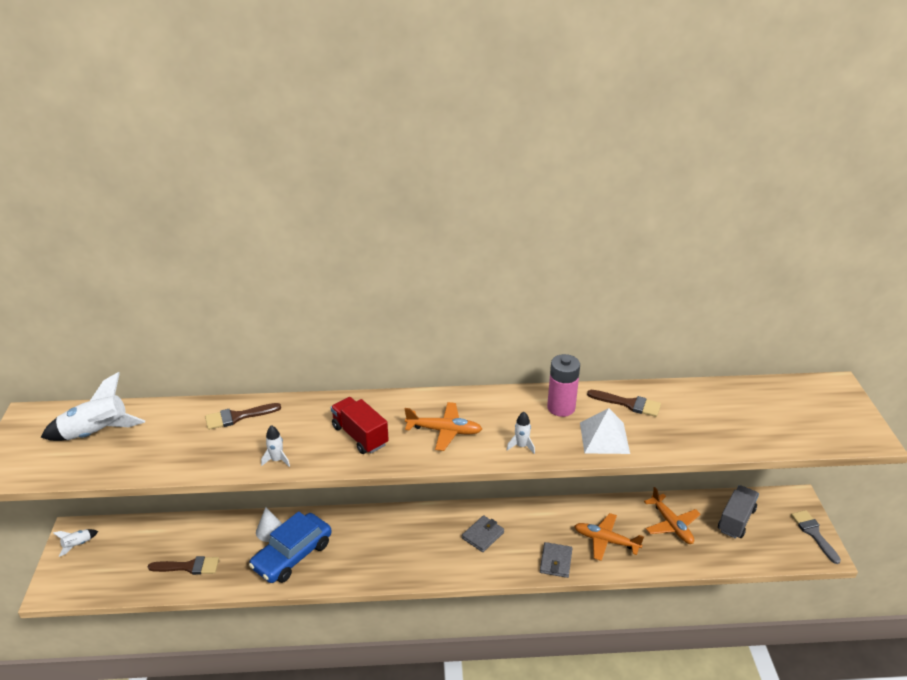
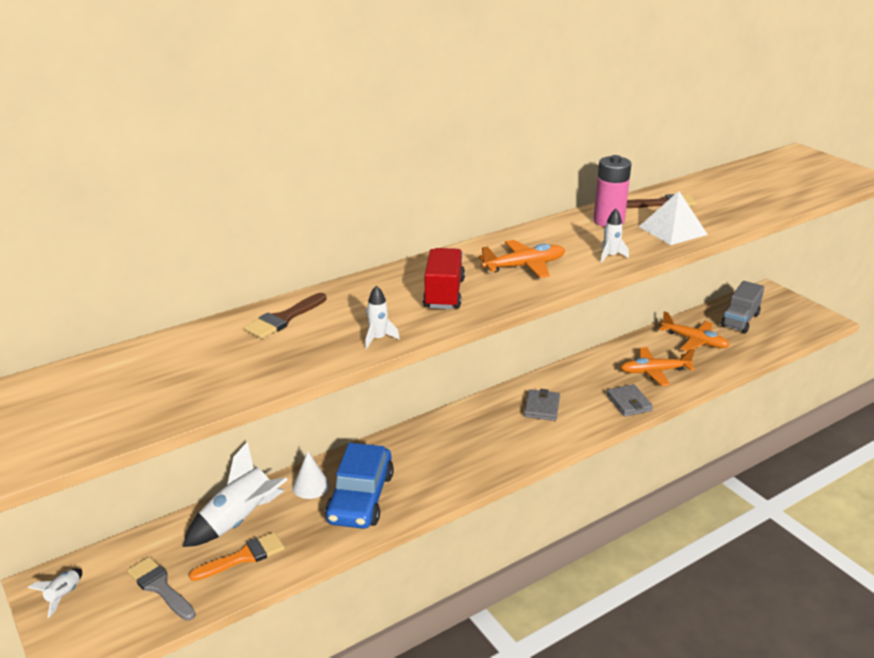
camera: 30 degrees left, 5 degrees down
(96, 433) = (112, 385): white rocket -> white rocket (239, 520)
(189, 567) = (243, 557): brown brush -> orange brush
(360, 436) = (444, 294): red truck -> red truck turned 75 degrees clockwise
(736, 520) = (740, 320): grey truck -> grey truck turned 150 degrees counterclockwise
(813, 533) = (804, 309): grey brush -> grey brush (160, 587)

